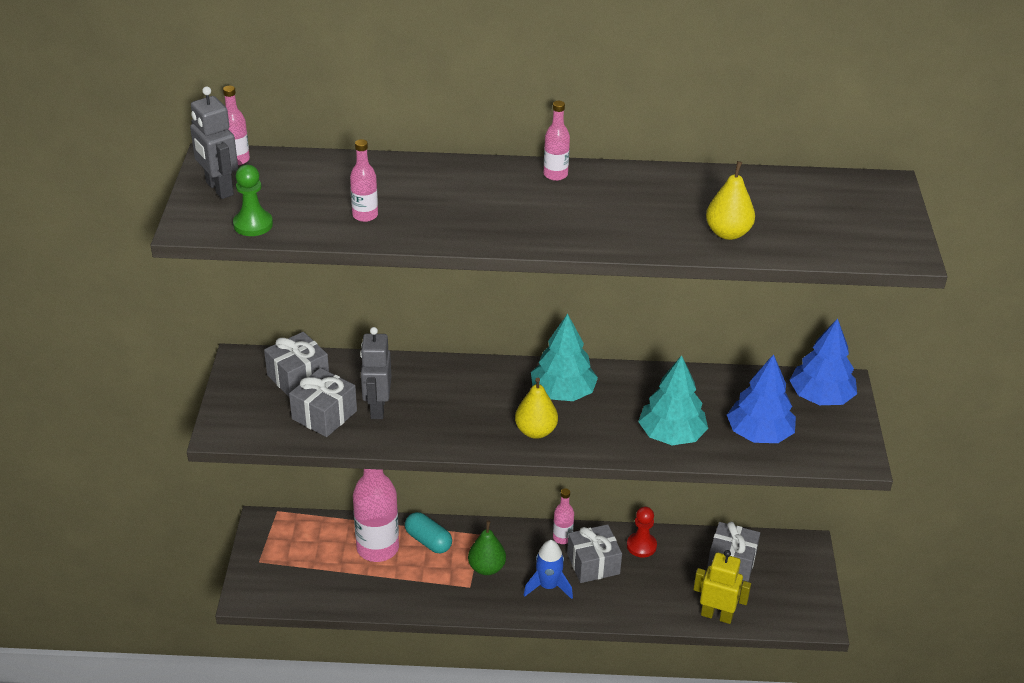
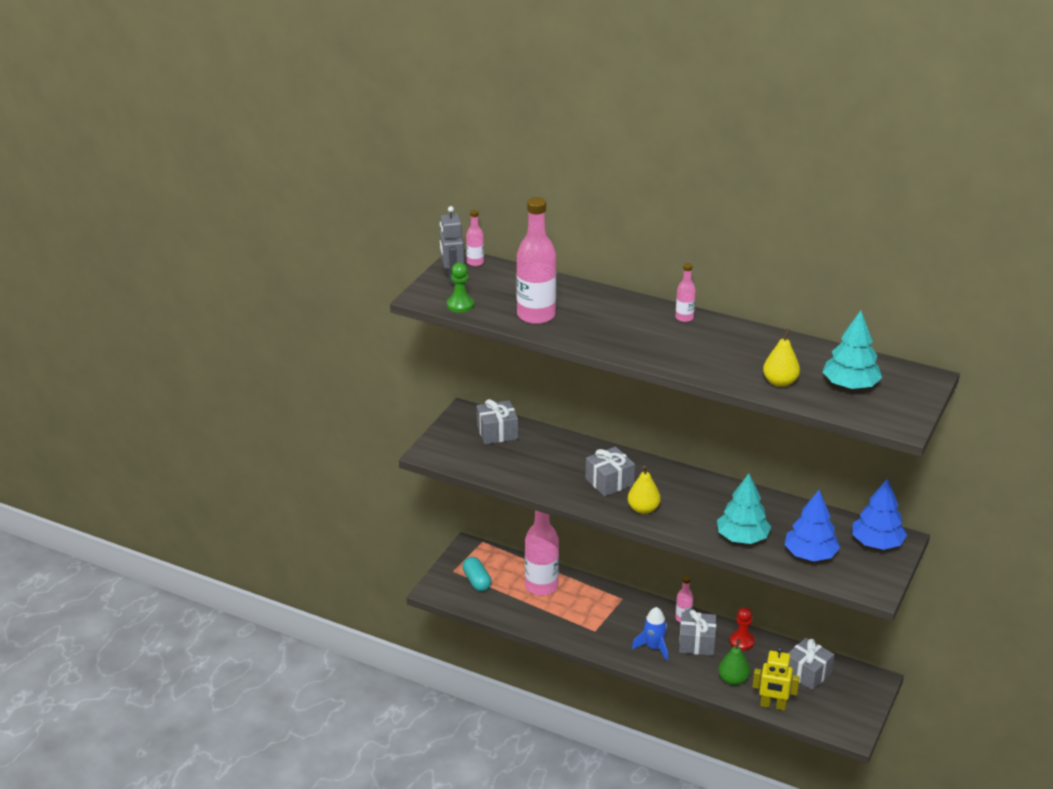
camera: 25 degrees right, 5 degrees down
(324, 415) = (501, 460): grey gift -> grey gift (609, 481)
(365, 215) = (536, 315): pink bottle -> pink bottle, size x2.11
(377, 408) = (540, 465): grey robot -> none
(428, 541) = (581, 592): turquoise capsule -> turquoise capsule (477, 581)
(486, 568) = (614, 622): green pear -> green pear (733, 680)
(563, 392) = (679, 489): turquoise tree -> turquoise tree (850, 385)
(716, 615) = (773, 705): yellow robot -> yellow robot turned 150 degrees clockwise

